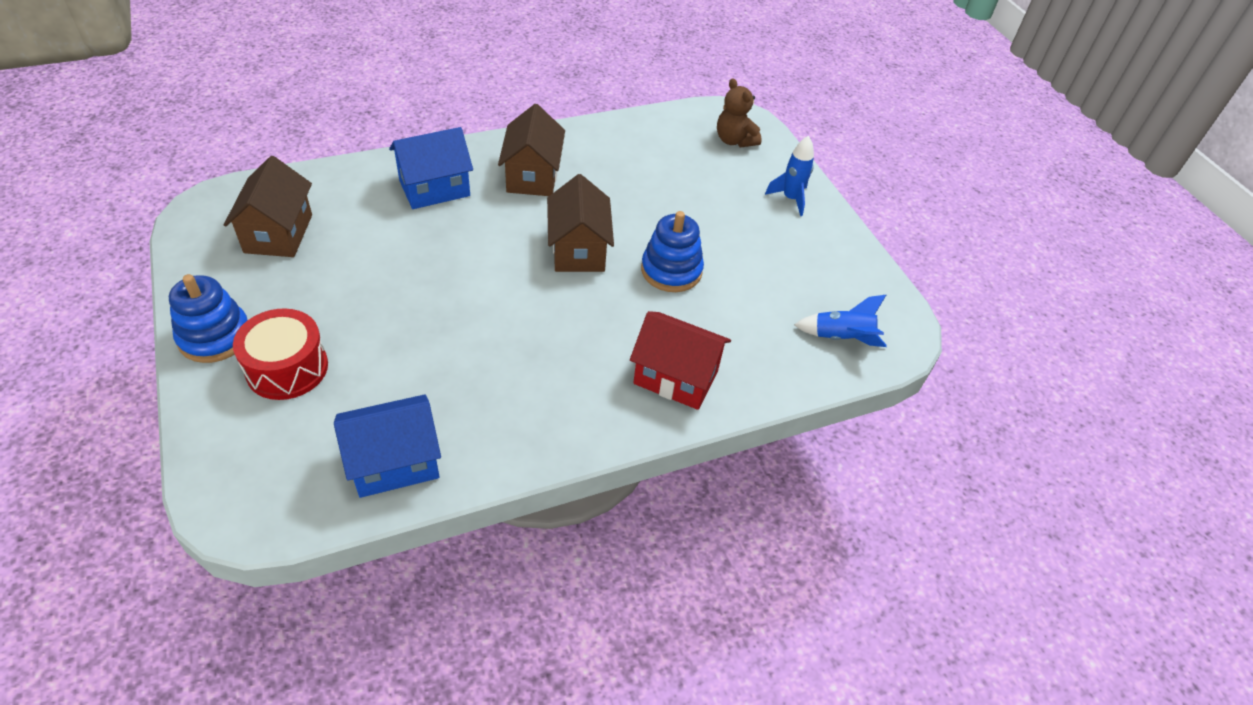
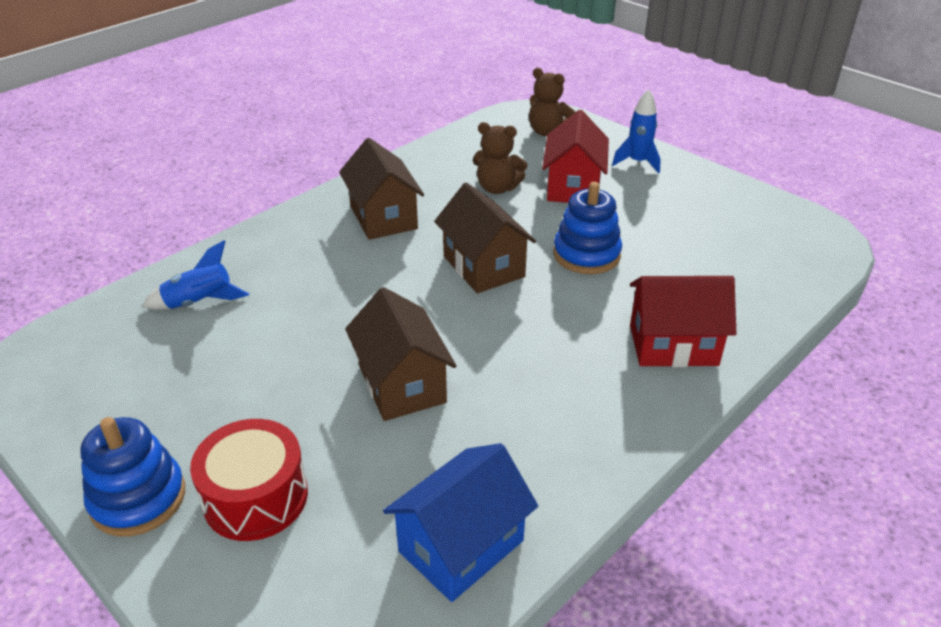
camera: 20 degrees left, 10 degrees down
(278, 233) = (140, 361): brown house -> brown house (402, 384)
(434, 188) = (289, 260): blue house -> none
(646, 181) = (497, 188): none -> brown teddy bear
(712, 203) = (573, 187): none -> red house
(841, 338) = (783, 258): blue rocket -> blue rocket (199, 303)

